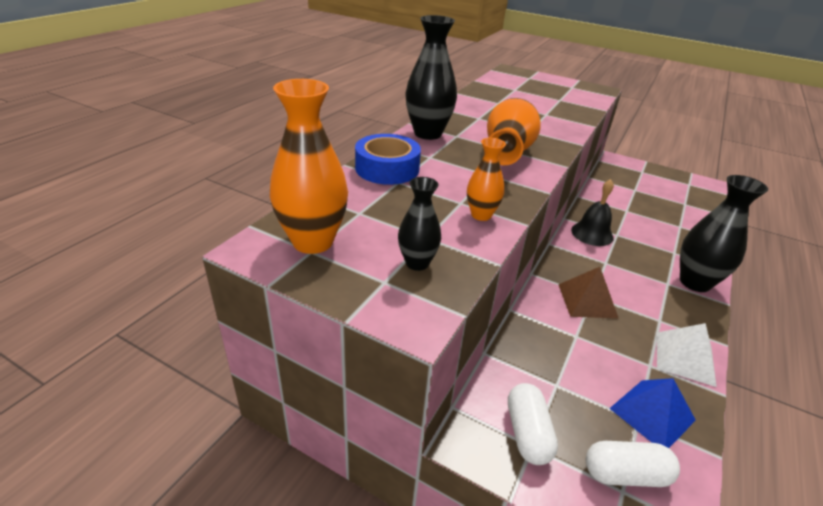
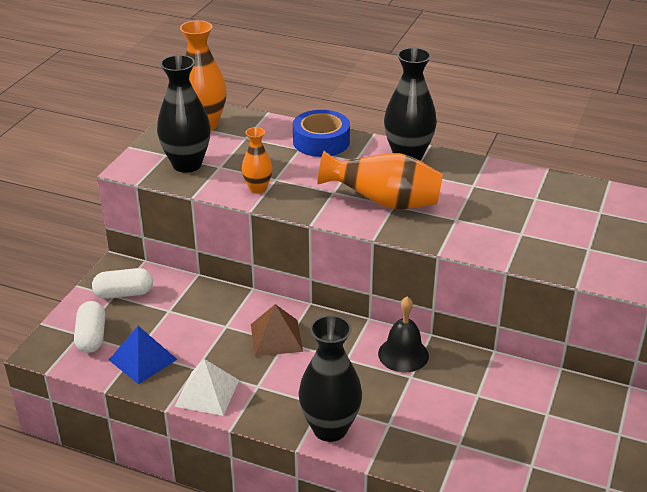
camera: 85 degrees right, 0 degrees up
(417, 263) = (187, 164): black vase -> black vase, size x1.78

